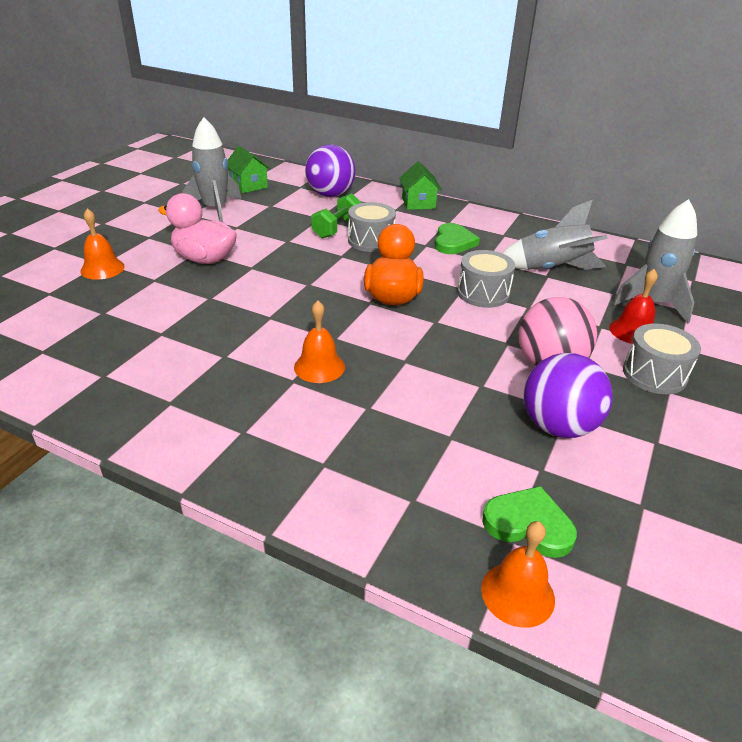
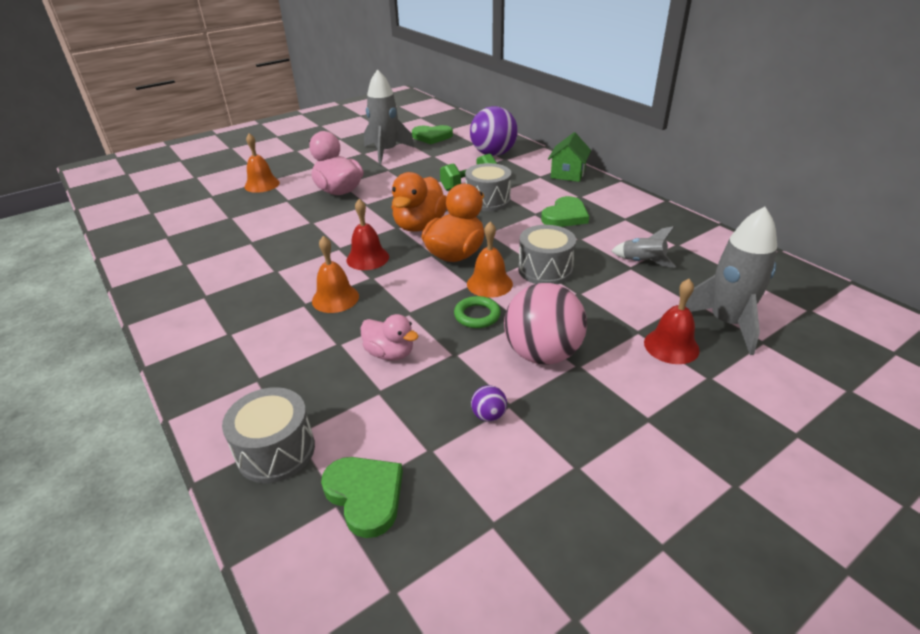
camera: 30 degrees right, 0 degrees up
(249, 185) = (432, 137): green house -> green heart
(310, 320) = (367, 258): none -> red bell
(329, 277) = (419, 225): none -> orange duck
(425, 401) = (390, 353): none -> pink duck
(466, 347) = (477, 315): none -> green ring
(517, 593) = (291, 552): orange bell -> orange bell (489, 284)
(551, 269) = (642, 262): grey rocket -> grey rocket, size x0.54
(558, 426) = (488, 415): purple ball -> purple ball, size x0.40
(654, 374) = (649, 397): grey drum -> grey drum (276, 451)

